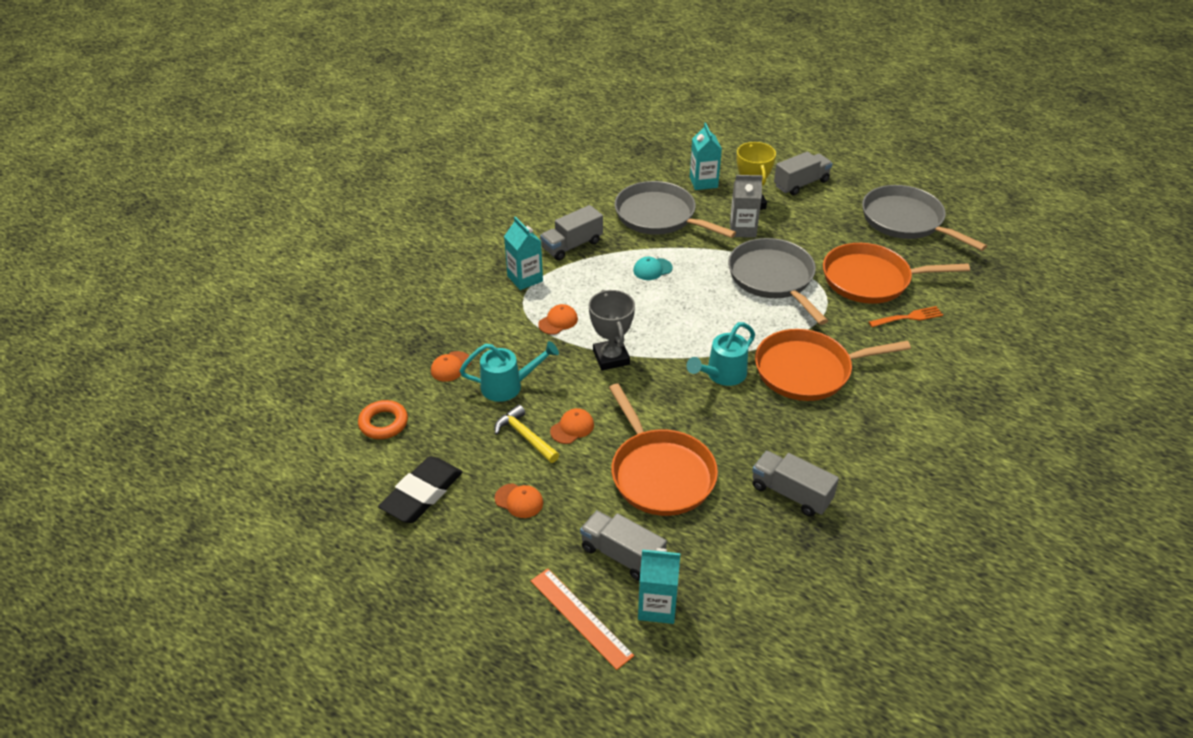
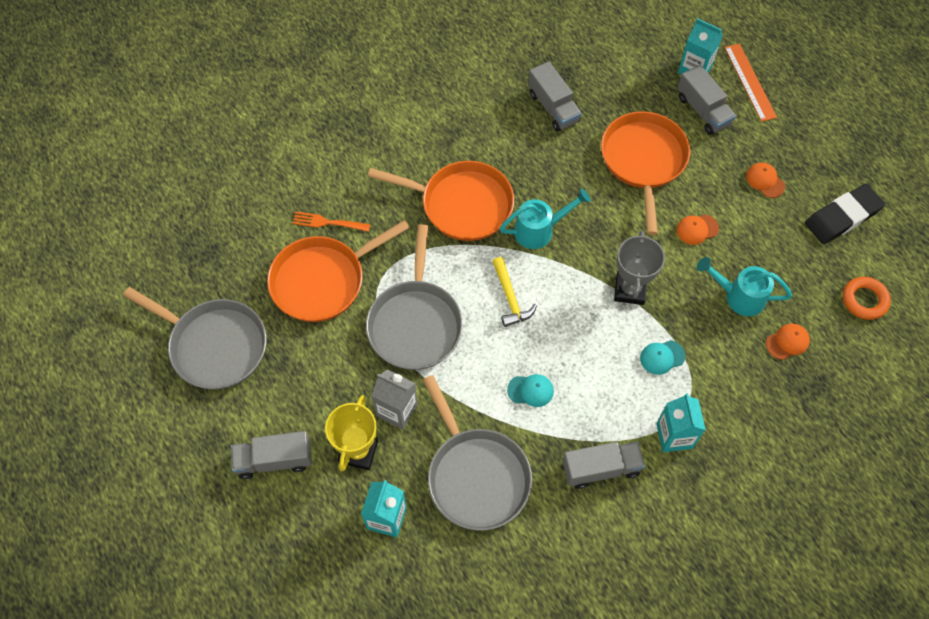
camera: 155 degrees left, 20 degrees up
(525, 436) = (741, 237): yellow hammer -> yellow hammer (510, 298)
(558, 321) = (662, 357): orange cap -> turquoise cap
(870, 280) = (322, 281): orange pan -> orange pan turned 120 degrees clockwise
(905, 221) = (215, 345): grey pan -> grey pan turned 45 degrees counterclockwise

